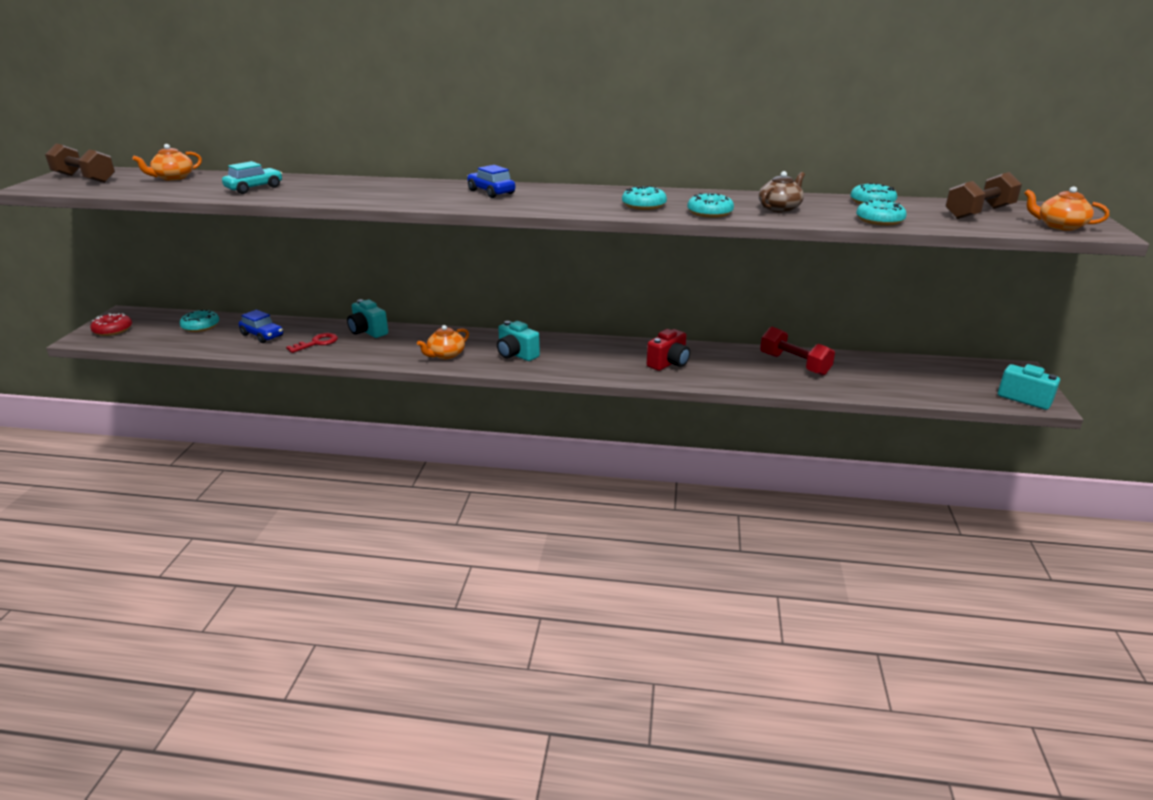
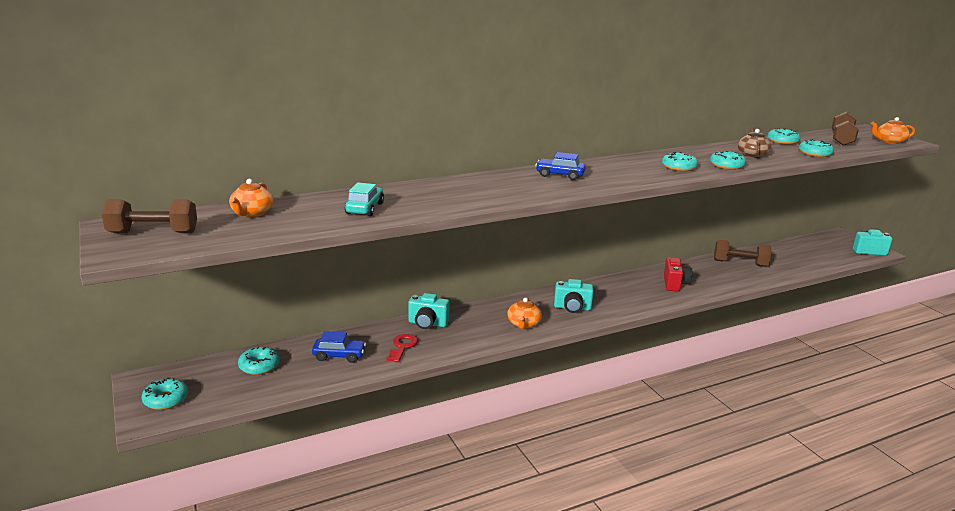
camera: 35 degrees left, 5 degrees down
(113, 330) = (166, 399): red donut -> turquoise donut
(794, 364) = (740, 263): red dumbbell -> brown dumbbell

